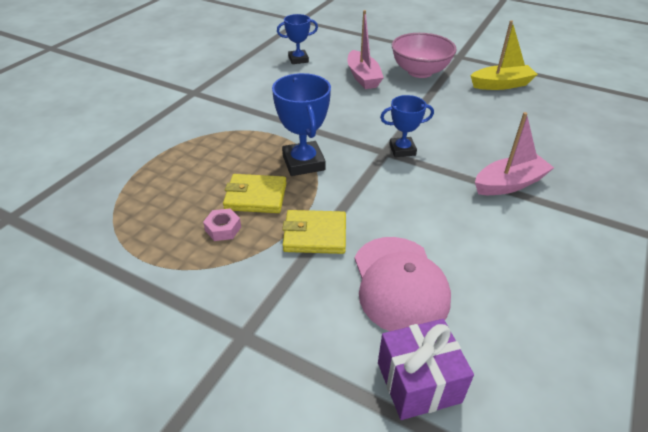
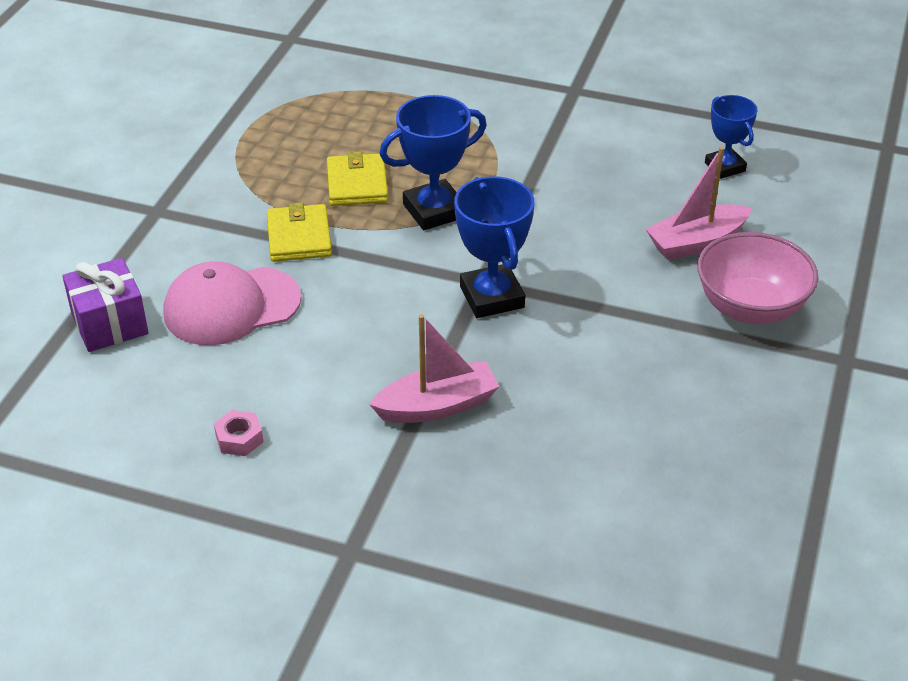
camera: 80 degrees right, 0 degrees up
(223, 229) = (297, 171): pink nut -> pink nut (239, 438)
(402, 150) = (492, 297): blue trophy -> blue trophy, size x1.55
(501, 85) = (750, 414): yellow boat -> none
(509, 184) = (437, 406): pink boat -> pink boat turned 75 degrees counterclockwise

